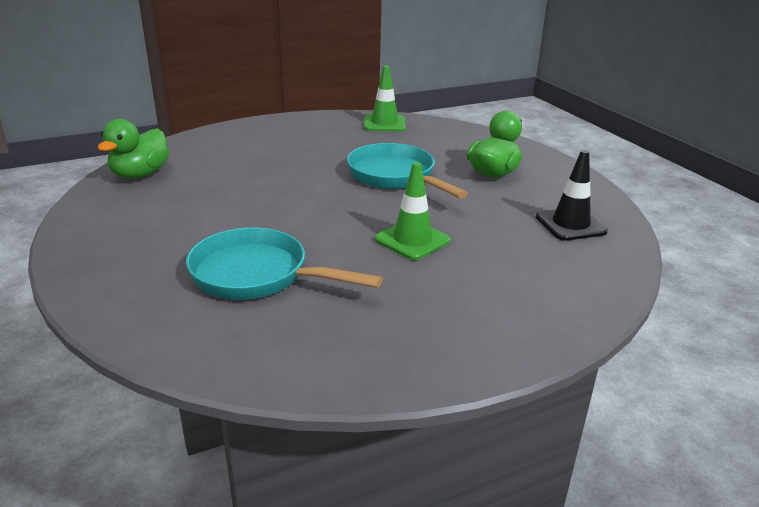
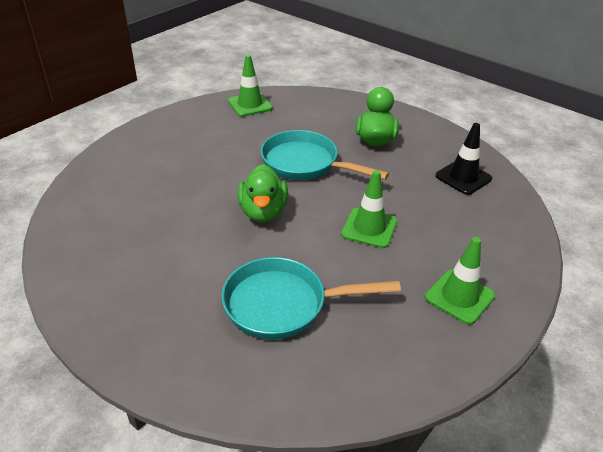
camera: 25 degrees left, 10 degrees up
(140, 174) = (81, 225): green duck -> green duck (263, 212)
(459, 322) = (459, 297): none -> green traffic cone

